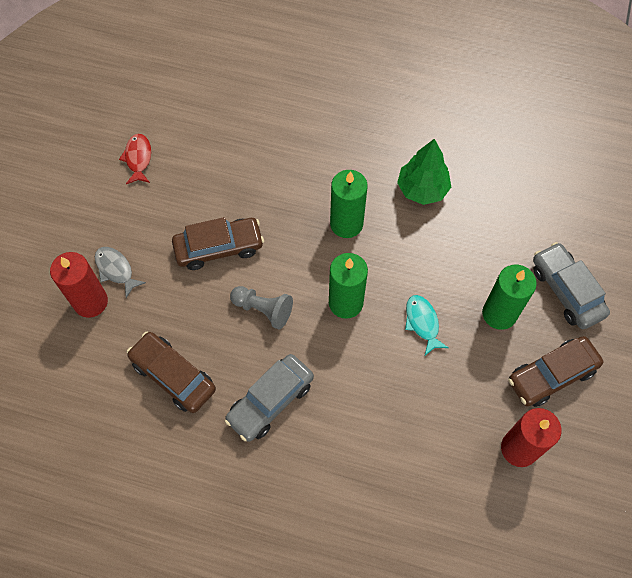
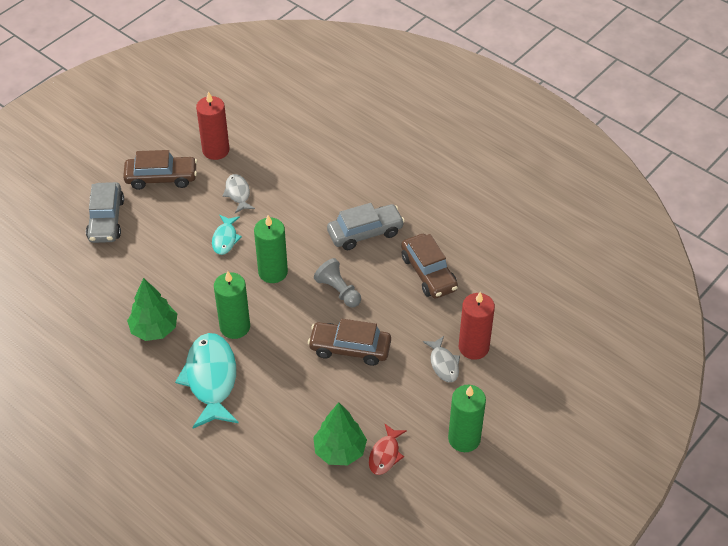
camera: 155 degrees left, 15 degrees down
(181, 146) = (340, 451): none -> green tree
(335, 163) = (211, 379): none -> turquoise fish
(449, 392) = (238, 193): none -> grey fish
(499, 314) = (166, 224): green candle -> green candle (464, 439)

